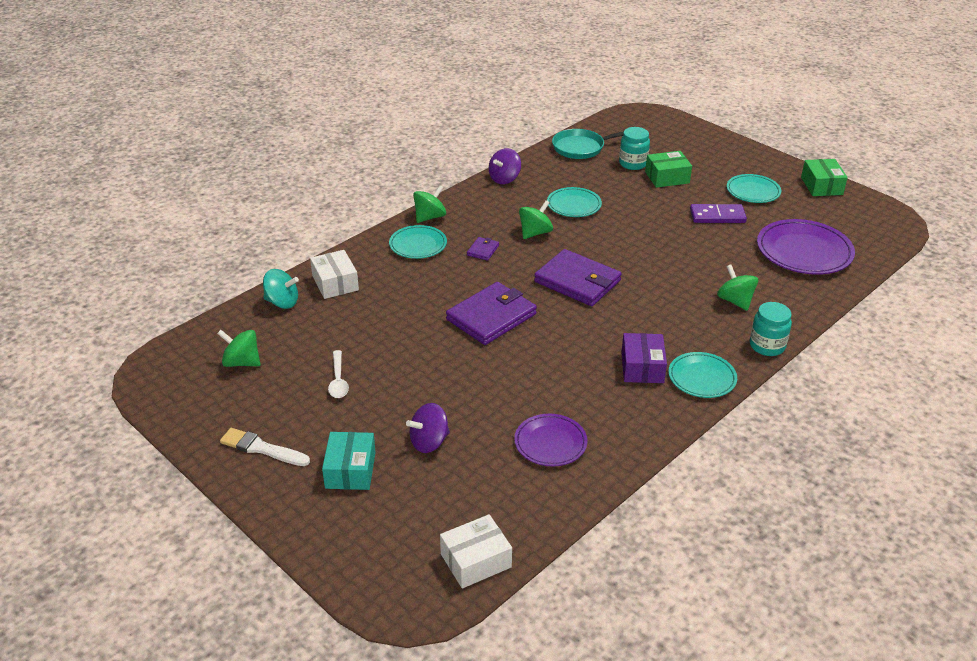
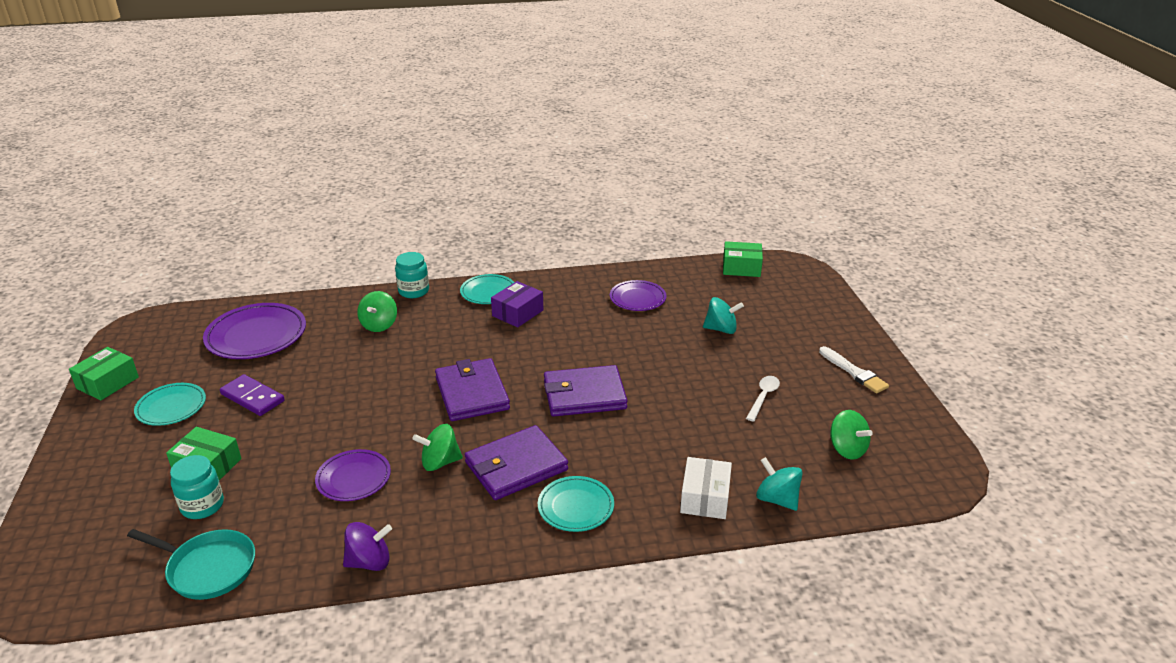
camera: 145 degrees left, 5 degrees down
(350, 470) = (791, 334): turquoise box -> none
(429, 442) = (721, 329): purple spinning top -> turquoise spinning top
(430, 217) = (524, 543): green spinning top -> none
(476, 560) = (741, 268): white box -> green box
(483, 250) = (516, 466): purple wallet -> purple wallet, size x2.27
(574, 205) = (353, 478): turquoise plate -> purple plate

